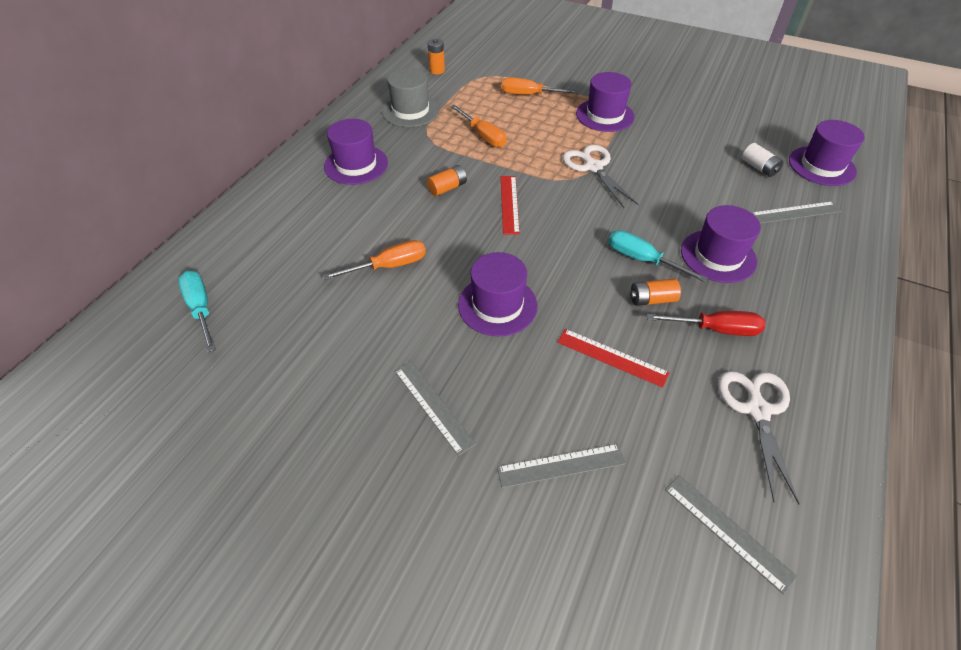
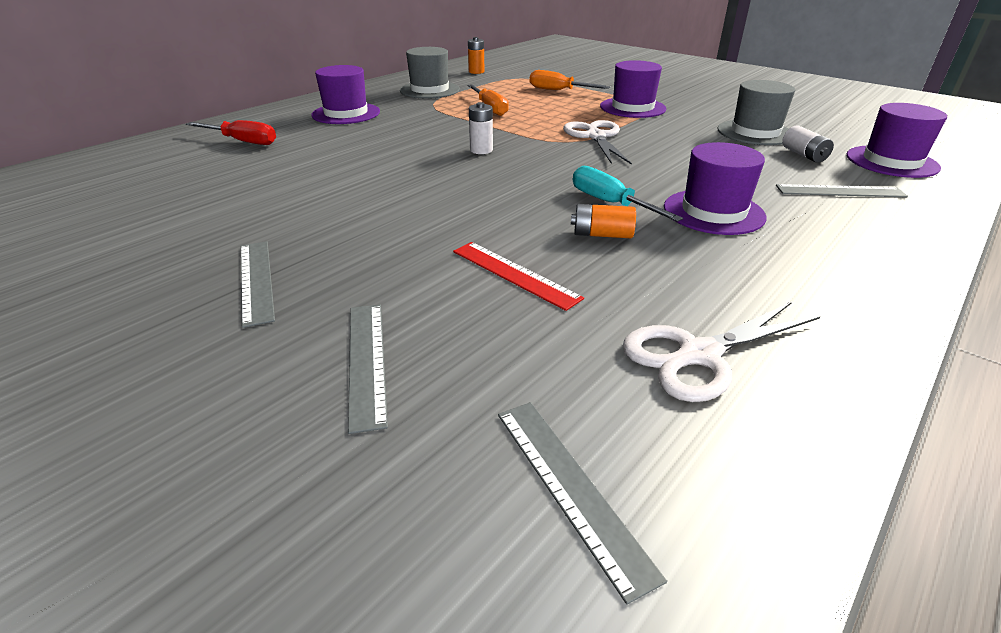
camera: 15 degrees right, 15 degrees down
(201, 308) = (100, 179): turquoise screwdriver -> none
(389, 266) = (314, 175): orange screwdriver -> none
(447, 188) = (424, 134): orange battery -> none
(497, 305) = (406, 215): purple hat -> none
(509, 204) = (481, 150): red ruler -> white battery
(561, 465) = (367, 361): grey ruler -> grey ruler turned 75 degrees clockwise
(714, 140) = (755, 132): none -> grey hat
(716, 329) = (676, 270): red screwdriver -> red screwdriver (243, 142)
(757, 409) = (698, 355): white scissors -> white scissors turned 135 degrees counterclockwise

